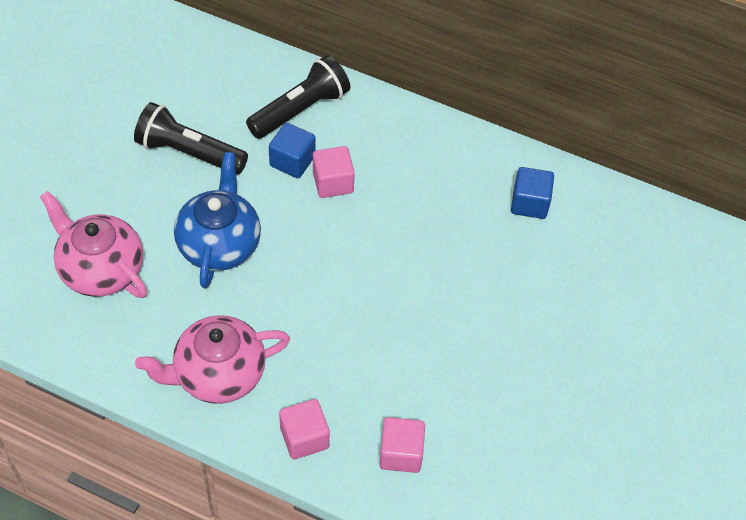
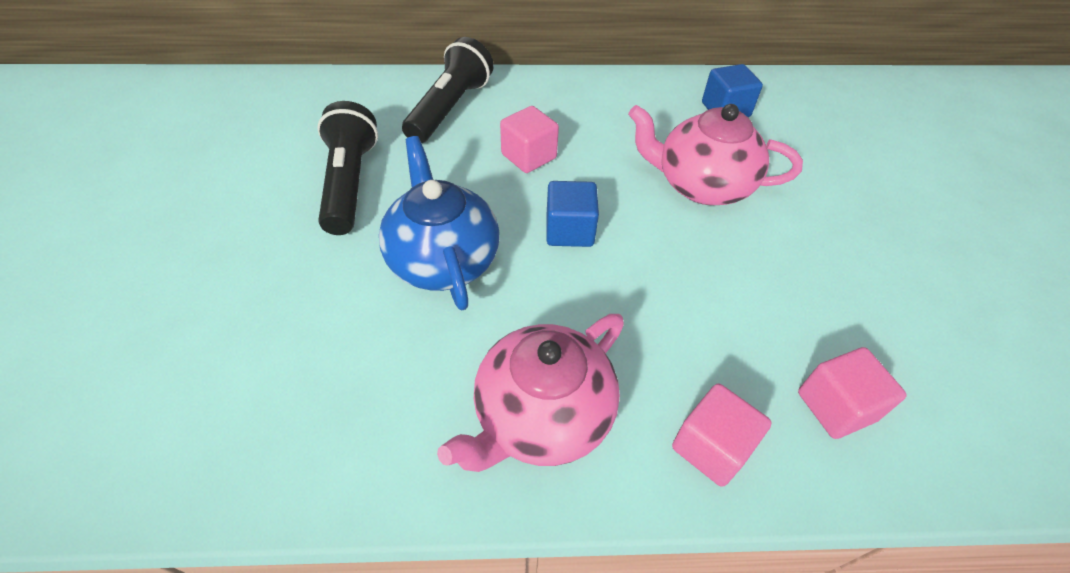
camera: 25 degrees left, 5 degrees down
(100, 269) = (300, 351): pink teapot -> pink teapot (701, 185)
(188, 153) = (349, 183): black flashlight -> black flashlight turned 90 degrees clockwise
(292, 161) = (472, 152): blue cube -> blue cube (569, 230)

